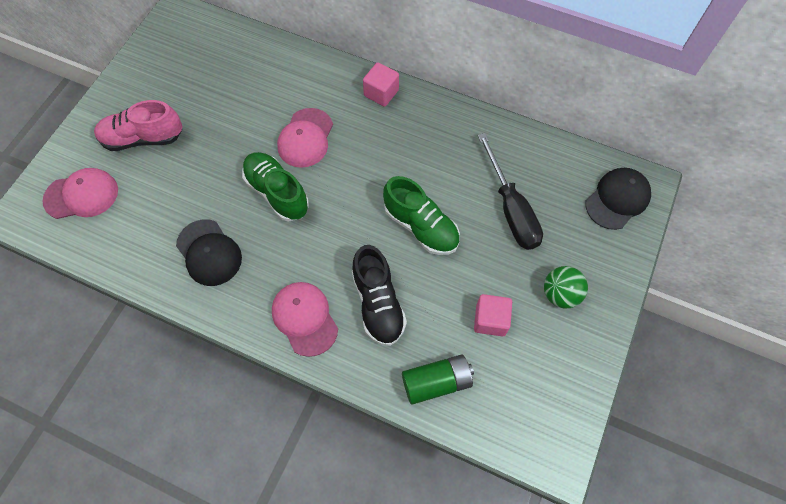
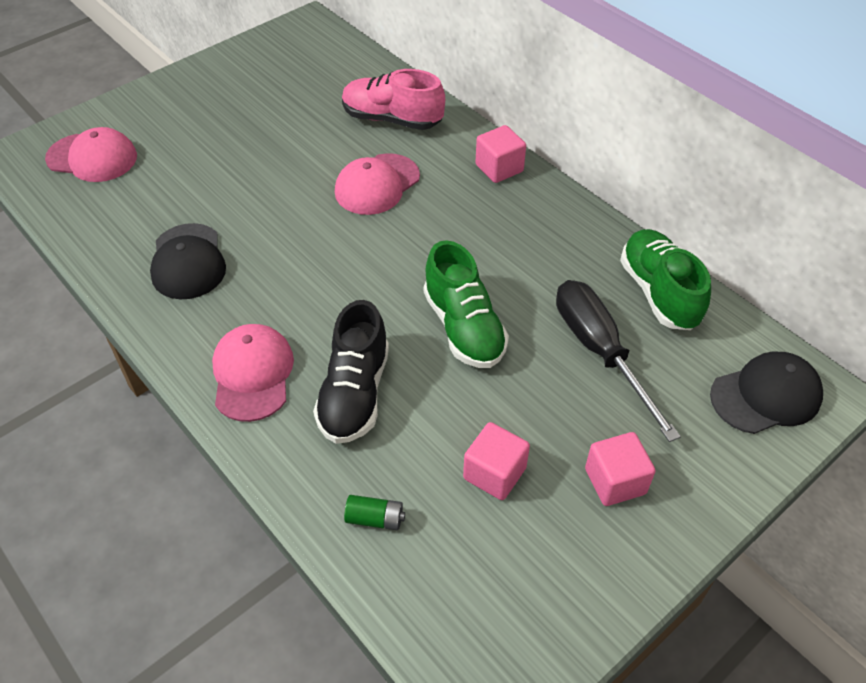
camera: 25 degrees right, 15 degrees down
(143, 138) = (194, 126): pink shoe -> pink shoe (392, 119)
(277, 193) = (307, 228): green shoe -> green shoe (659, 292)
(436, 382) = (375, 518): green battery -> green battery, size x0.56
(511, 209) = (599, 351): black screwdriver -> black screwdriver turned 150 degrees clockwise
(560, 294) = (615, 481): green ball -> pink cube

